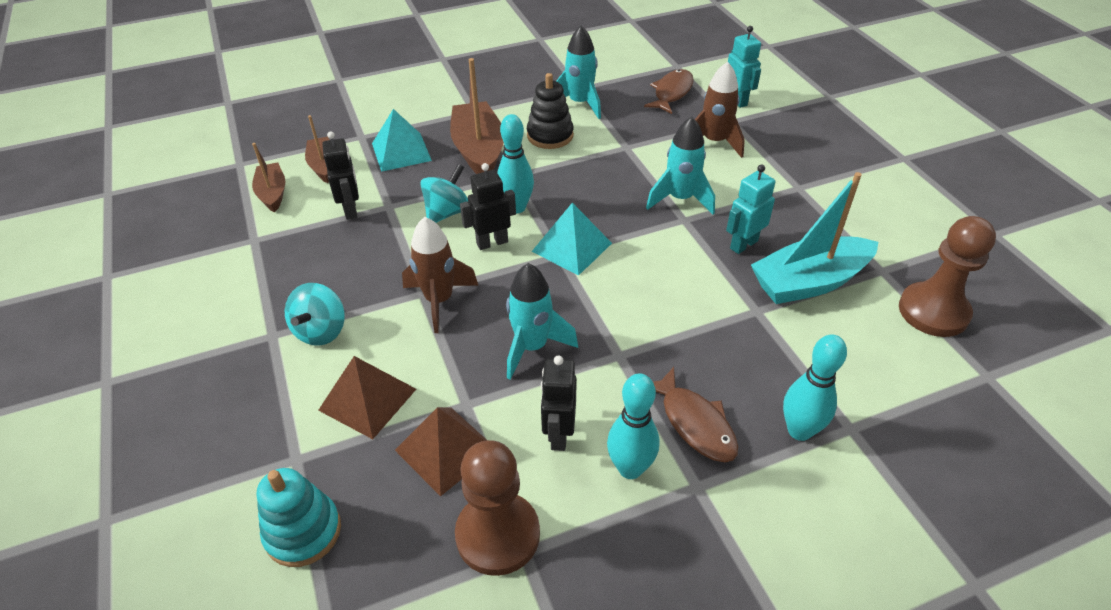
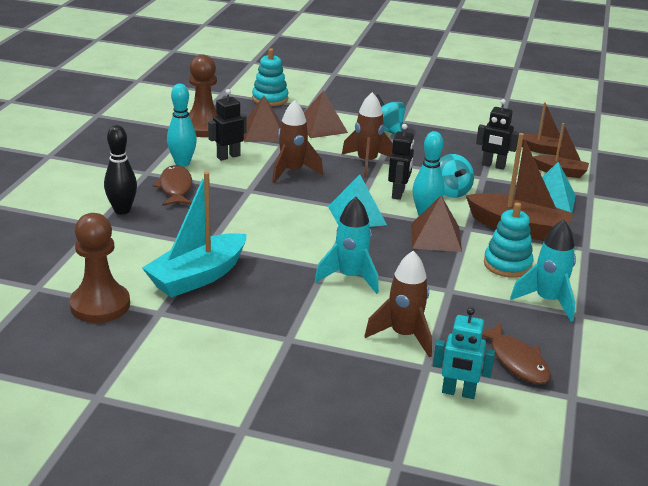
camera: 125 degrees right, 15 degrees down
(532, 347) = (292, 172): turquoise rocket -> brown rocket
(550, 135) = (507, 264): black stacking toy -> turquoise stacking toy
(552, 185) = (436, 237): none -> brown pyramid
(558, 434) = (228, 156): black robot -> black robot turned 75 degrees counterclockwise
(695, 423) = (175, 188): brown fish -> brown fish turned 75 degrees clockwise
(743, 244) = (267, 274): turquoise robot -> none
(799, 430) = (122, 210): turquoise bowling pin -> black bowling pin
(809, 282) = (197, 277): turquoise boat -> turquoise boat turned 150 degrees counterclockwise

